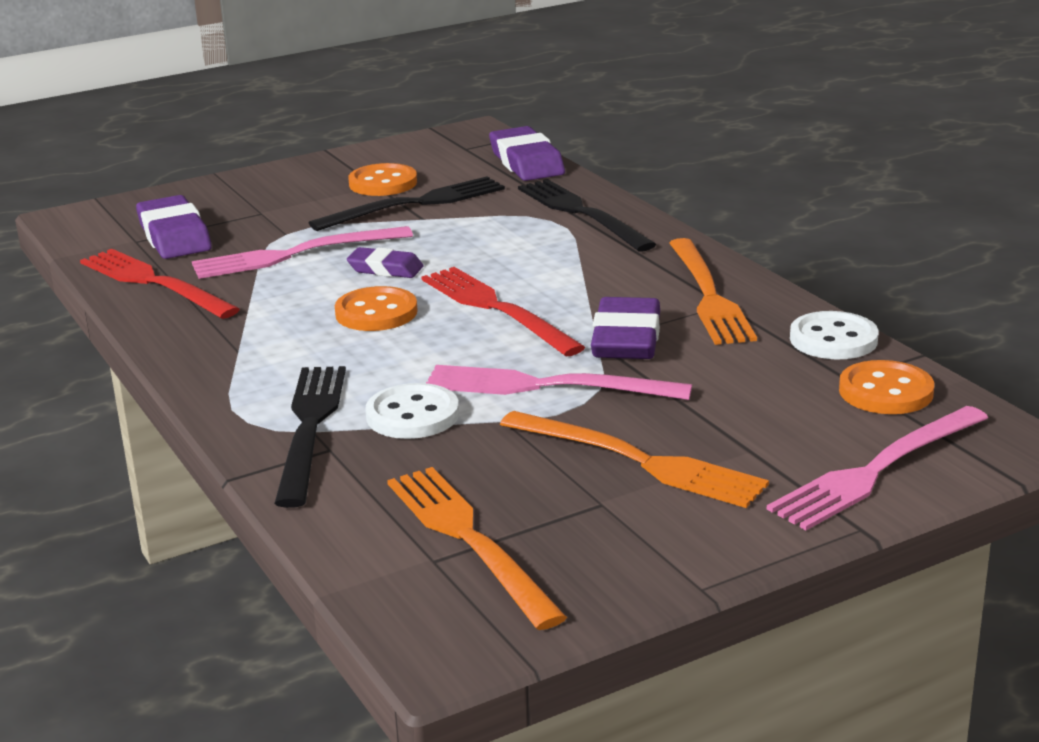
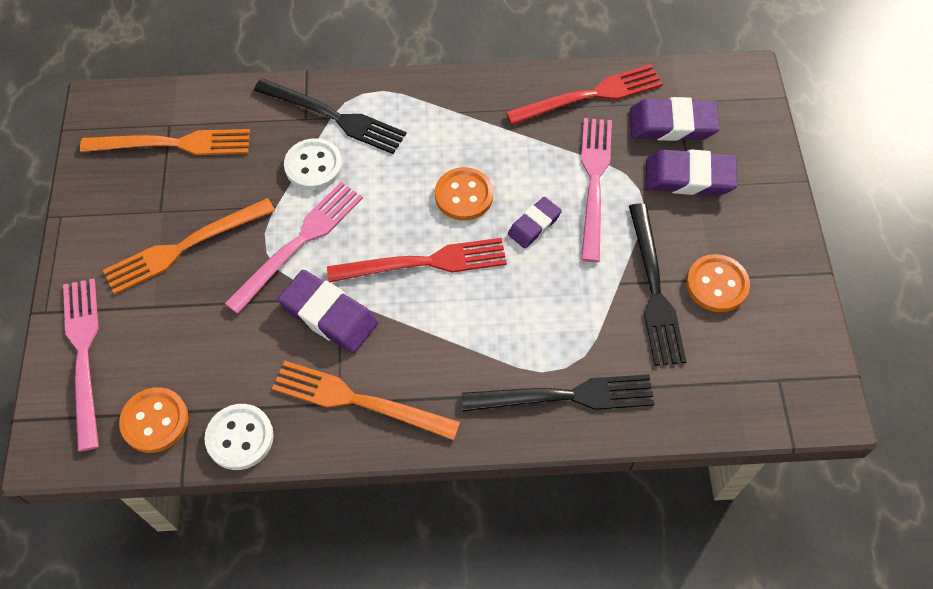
camera: 115 degrees right, 35 degrees up
(526, 162) = (713, 412): purple eraser -> purple eraser (689, 177)

